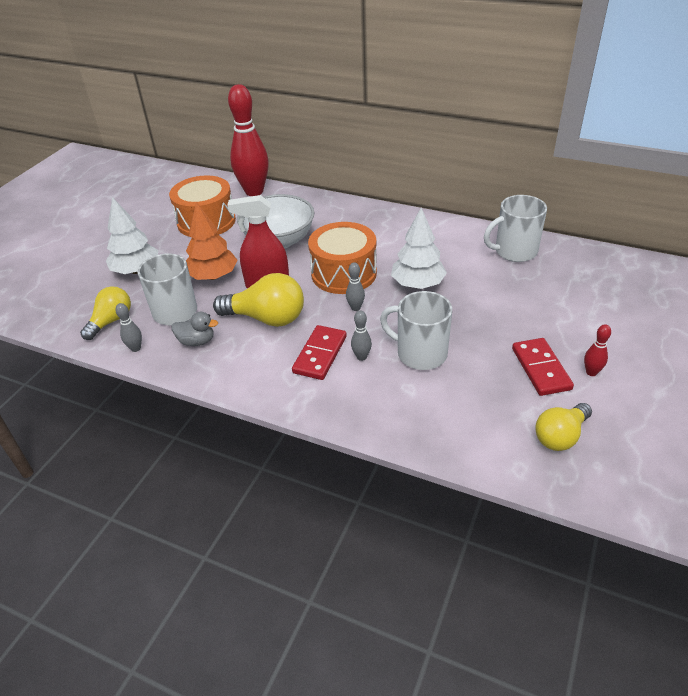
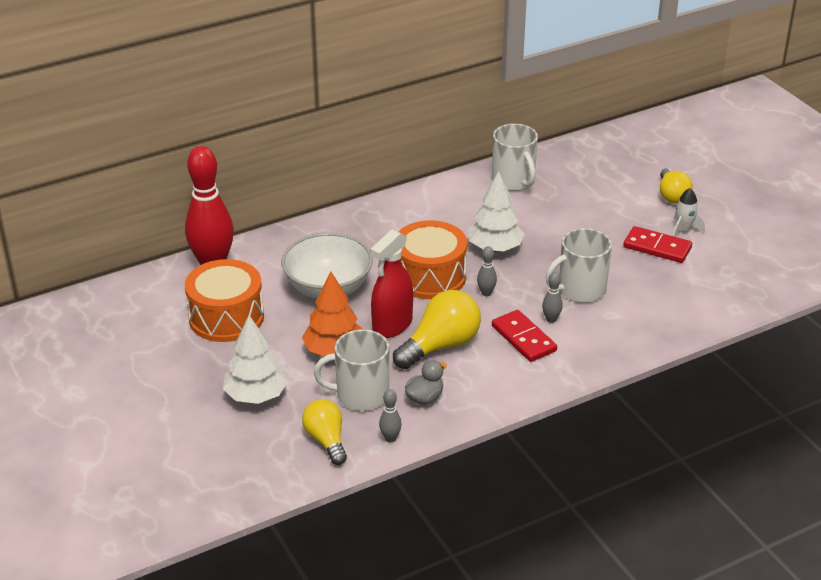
camera: 55 degrees left, 5 degrees down
(514, 251) = (513, 181): white mug -> white mug turned 45 degrees counterclockwise
(560, 436) = (725, 276): yellow light bulb -> yellow light bulb (672, 195)
(591, 372) = (683, 229): red bowling pin -> white rocket

